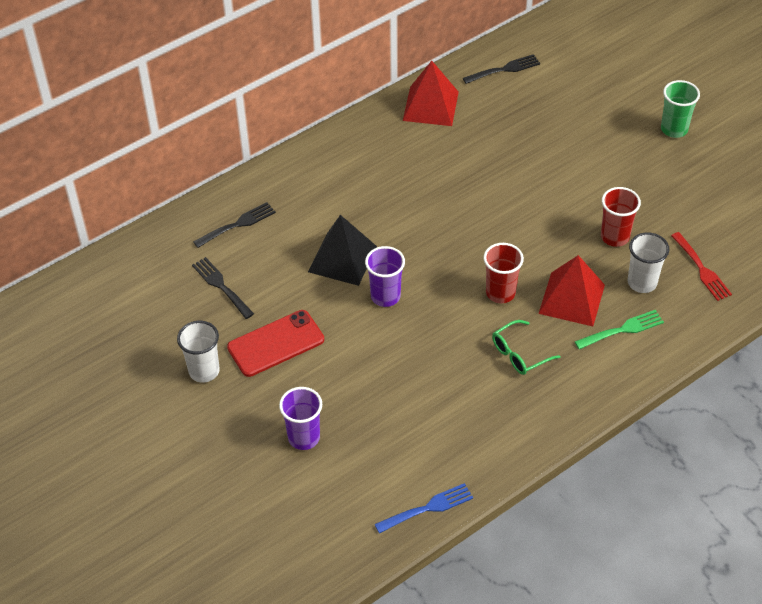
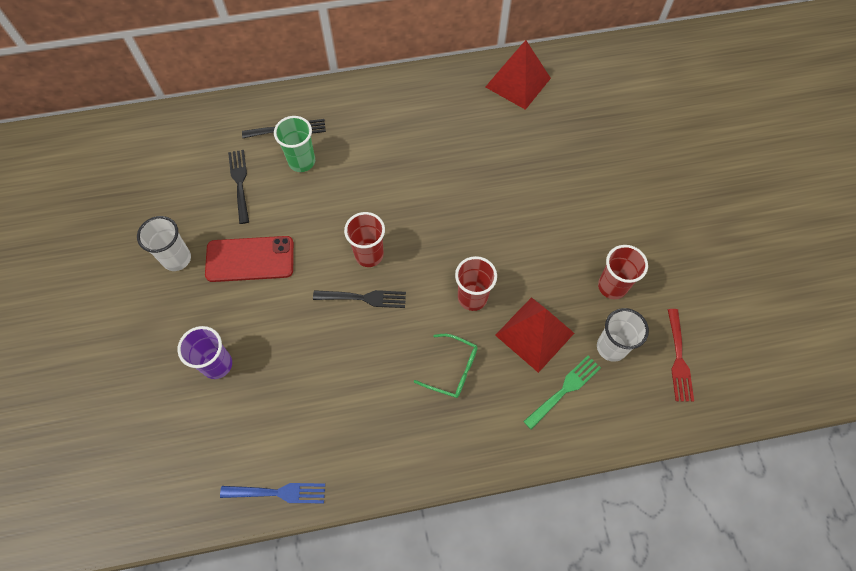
camera: 25 degrees right, 15 degrees up
(342, 259) = (354, 201): black pyramid -> none
(385, 296) = (369, 255): purple cup -> red cup
(504, 69) = (605, 72): black fork -> black fork (364, 298)
(519, 354) = (453, 370): green glasses -> green glasses turned 150 degrees counterclockwise
(622, 329) = (564, 389): green fork -> green fork turned 45 degrees counterclockwise
(674, 129) = (733, 196): green cup -> green cup (302, 161)

